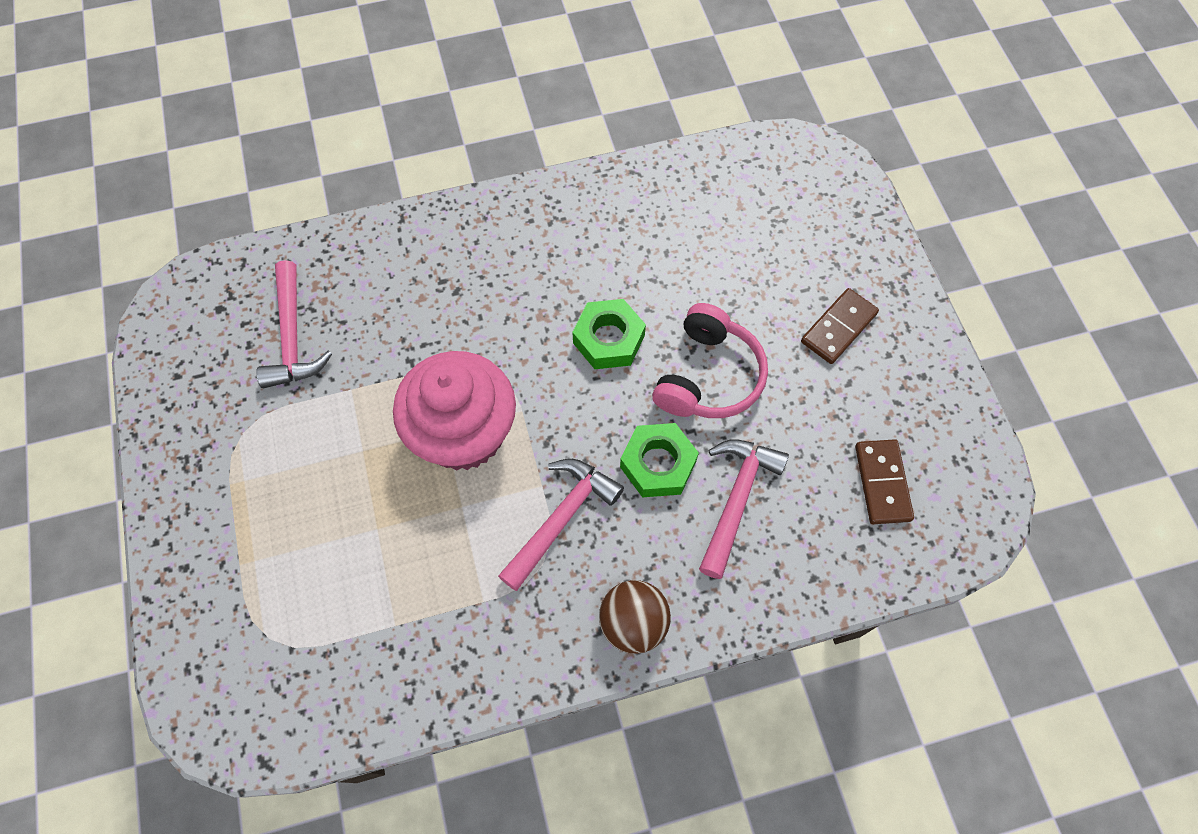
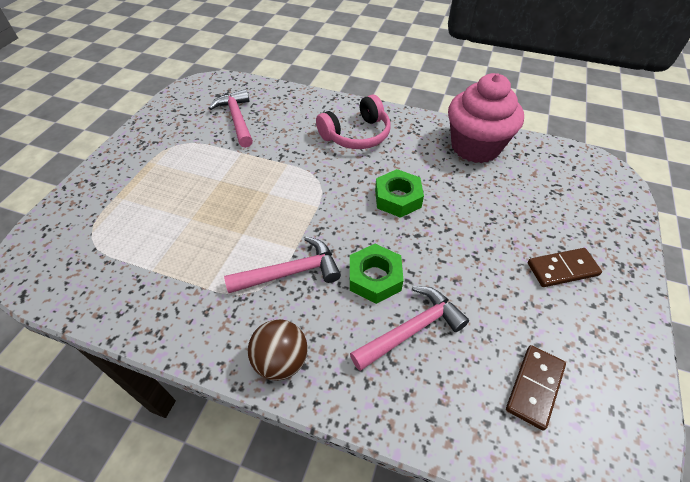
camera: 35 degrees right, 15 degrees down
(292, 337) = (237, 119): pink hammer -> pink hammer turned 135 degrees clockwise
(464, 433) = (277, 200): pink cupcake -> pink cupcake (475, 147)
(708, 376) = (446, 248): pink headphones -> pink headphones (356, 135)

